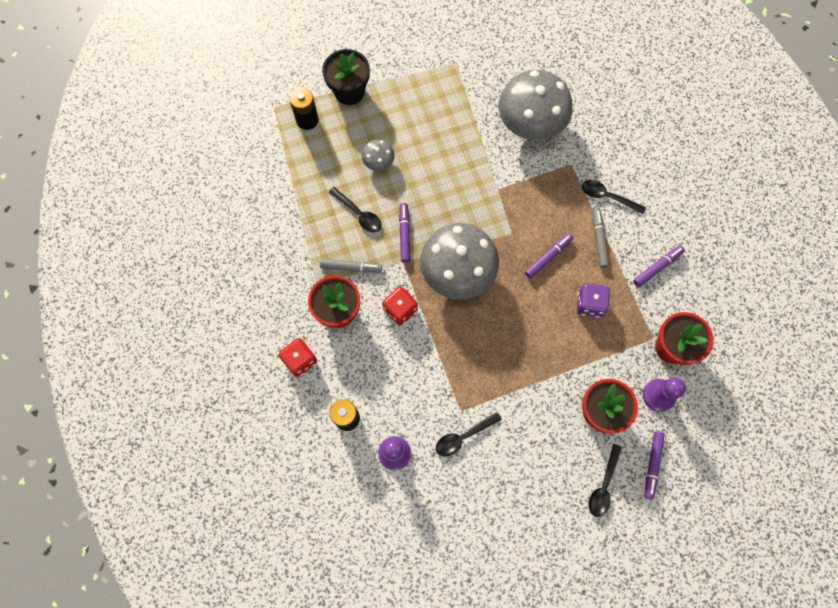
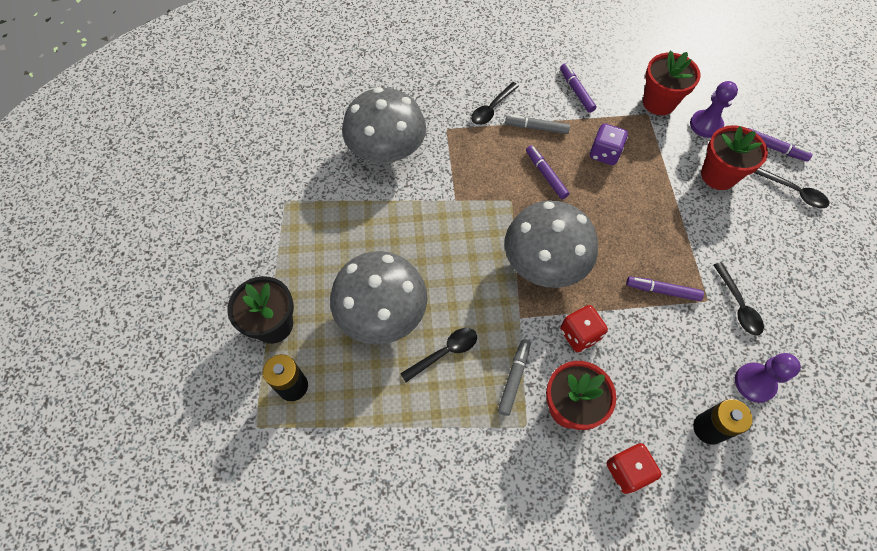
camera: 75 degrees left, 10 degrees down
(378, 162) = (382, 313): grey mushroom -> grey mushroom, size x2.22
(404, 234) = (485, 307): purple marker -> purple marker (662, 291)

